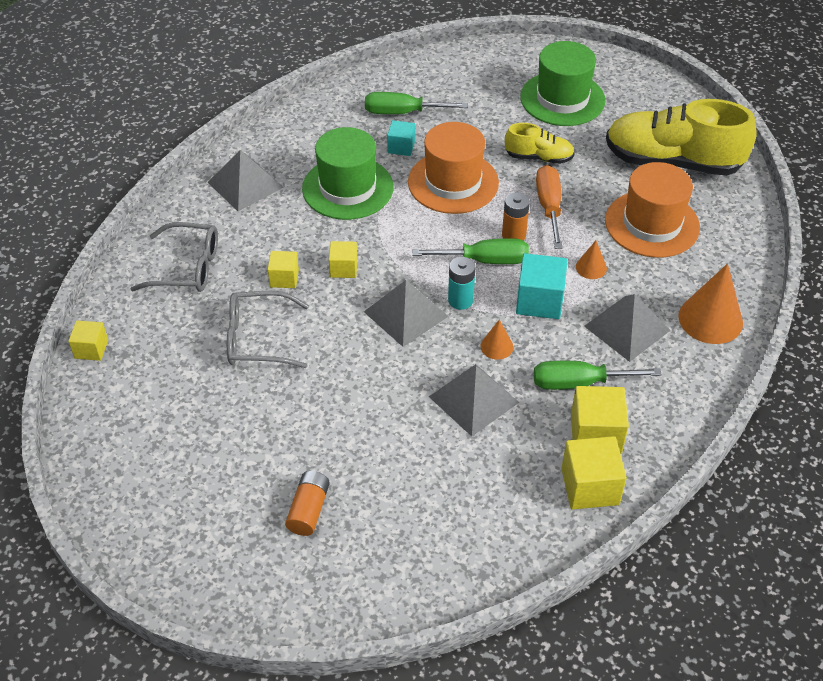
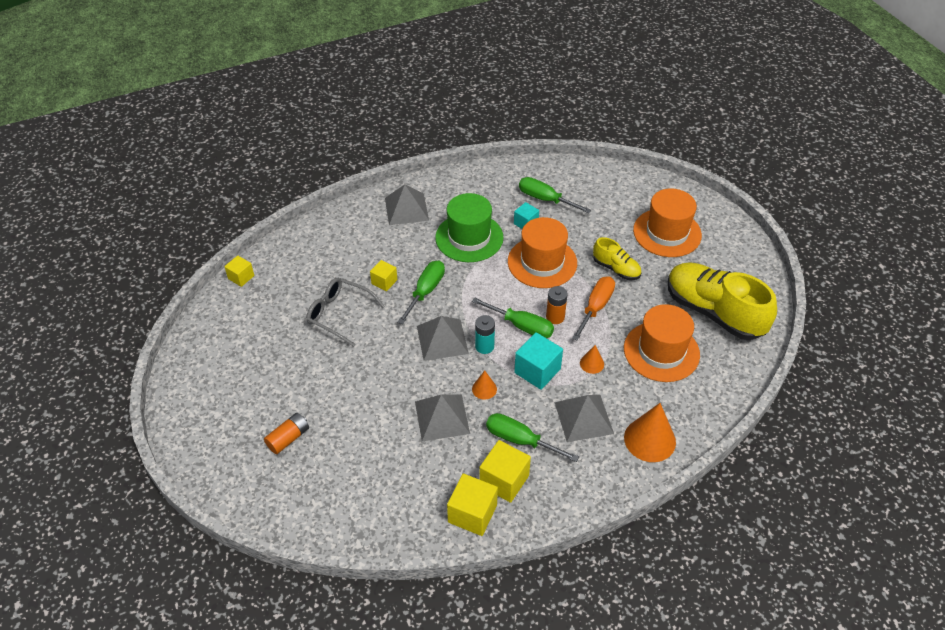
camera: 30 degrees right, 0 degrees up
(187, 267) = (332, 249): grey glasses -> none
(343, 268) = (426, 291): yellow cube -> green screwdriver
(562, 99) = (667, 233): green hat -> orange hat

